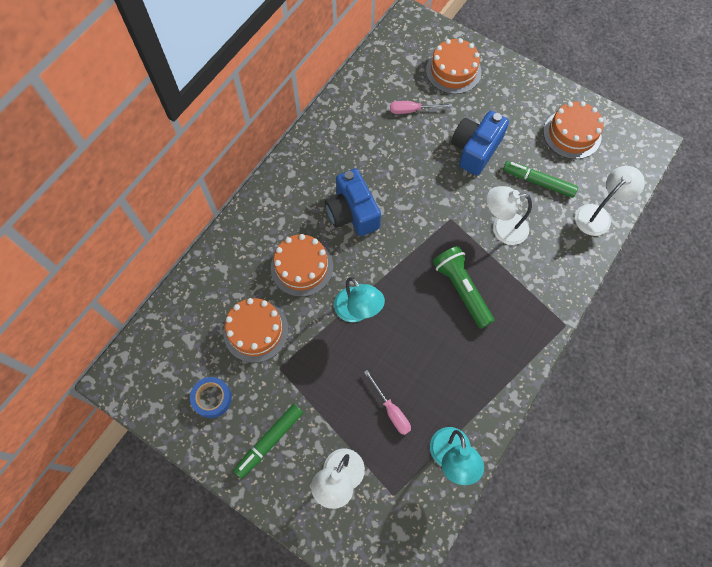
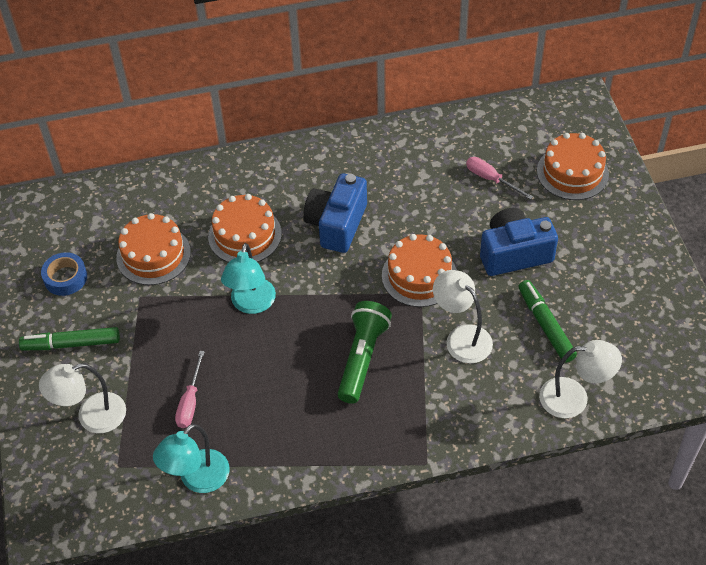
camera: 45 degrees right, 15 degrees down
(572, 134) = (633, 309): orange cake -> orange cake (419, 276)

